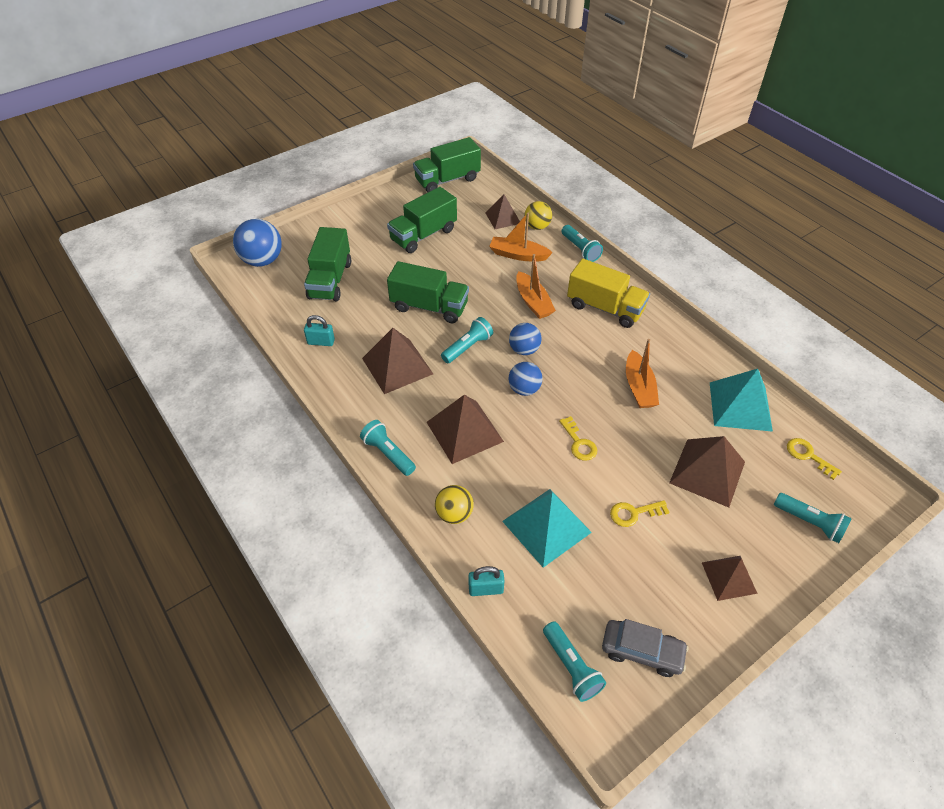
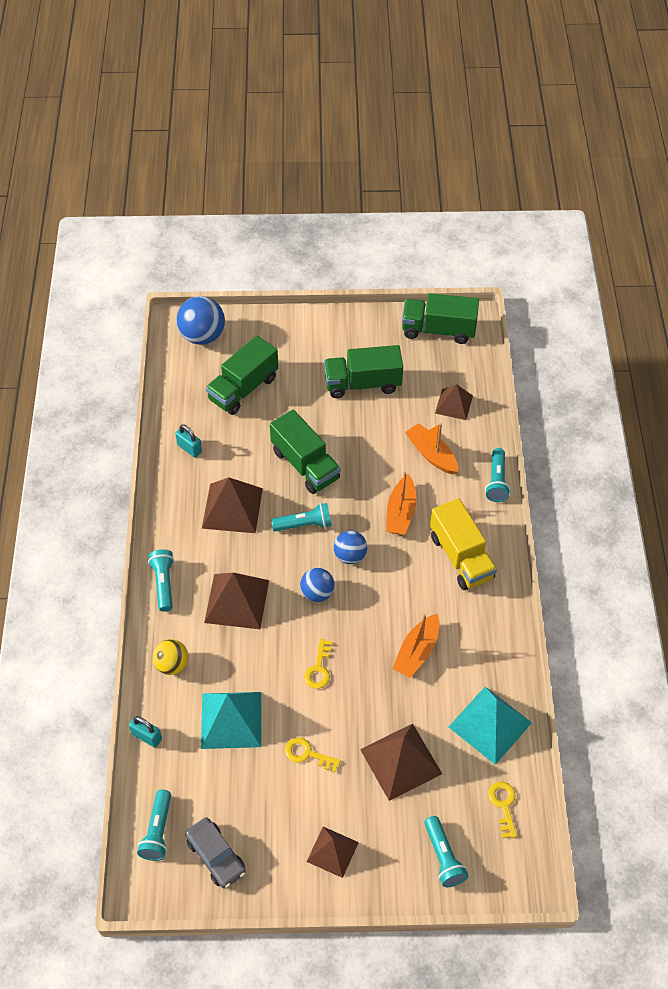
camera: 35 degrees right, 5 degrees up
(537, 226) = (478, 432): yellow ball -> none

